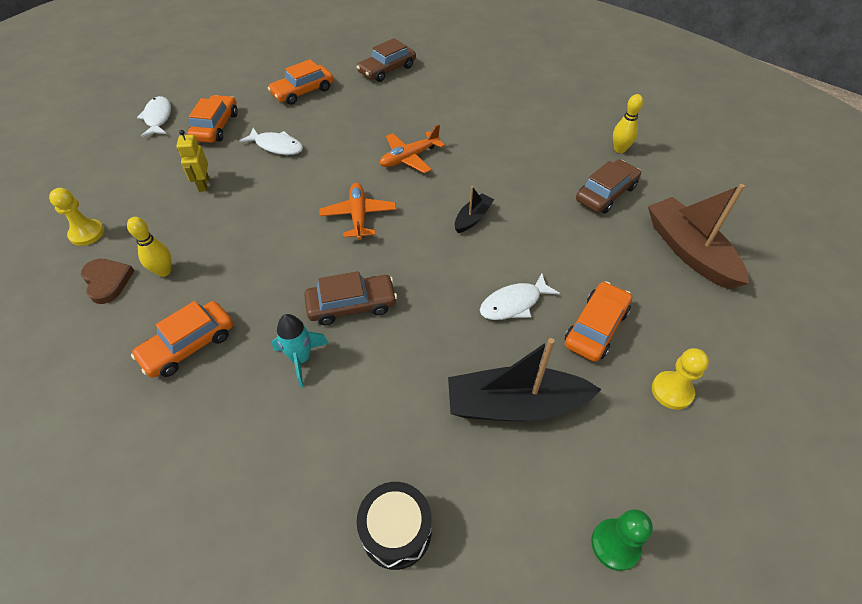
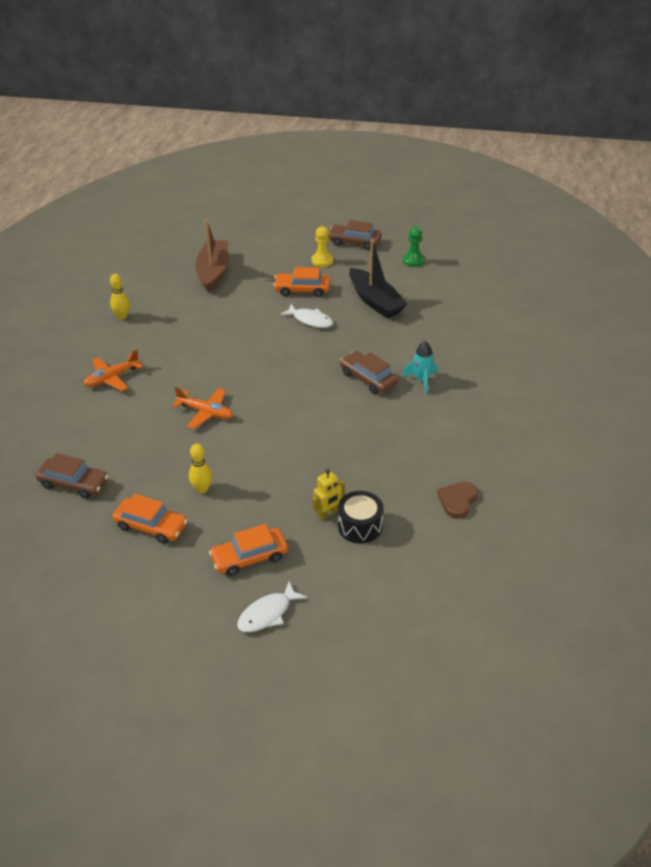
camera: 120 degrees left, 10 degrees down
(87, 233) = (434, 547): yellow pawn -> none
(164, 271) = (423, 477): yellow bowling pin -> yellow bowling pin (202, 489)
(188, 345) = (458, 429): orange car -> none
(276, 146) = (247, 497): white fish -> none
(358, 216) = (291, 410): orange plane -> orange plane (112, 378)
(396, 531) = (469, 313): black drum -> black drum (360, 526)
(473, 218) = (250, 358): black boat -> none
(606, 193) = (180, 311): brown car -> brown car (354, 242)
(689, 251) = (213, 272): brown boat -> brown boat turned 150 degrees clockwise

